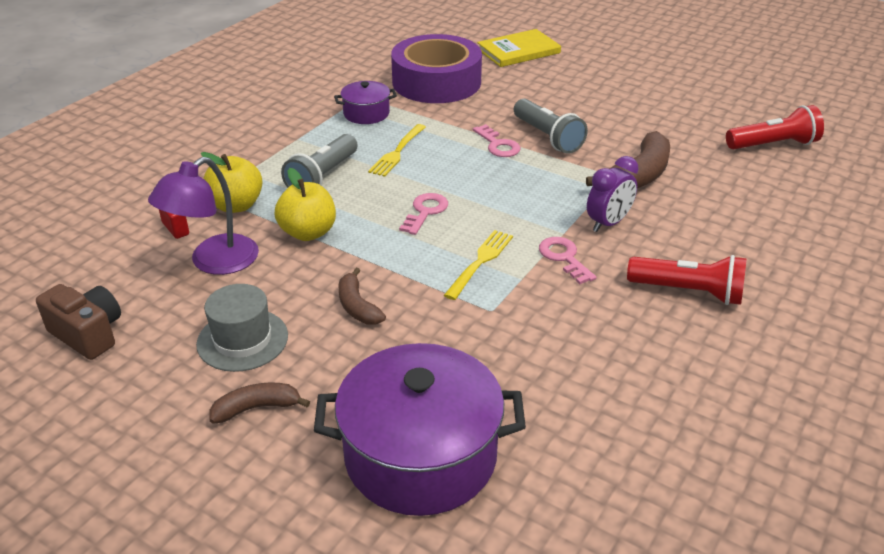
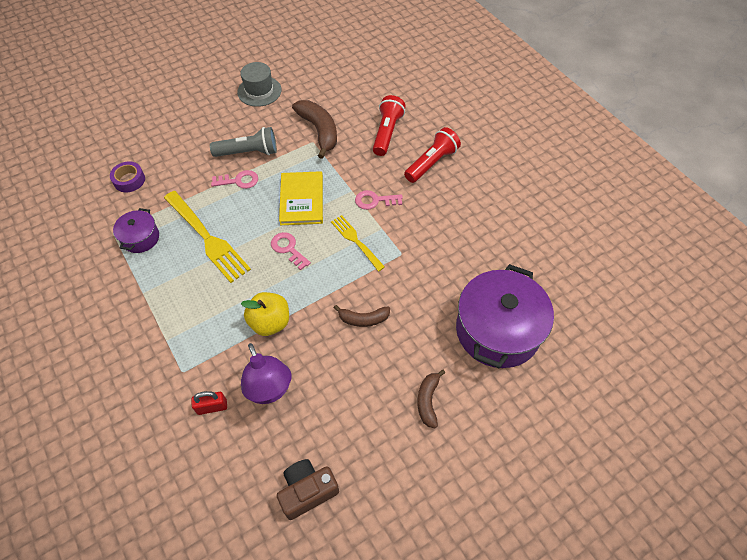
camera: 65 degrees left, 20 degrees up
(236, 205) = (207, 358): yellow apple -> none
(242, 340) = (362, 393): grey hat -> grey hat (259, 91)
(323, 177) = (207, 293): grey flashlight -> none
(397, 152) = (207, 238): yellow fork -> yellow fork, size x1.70
(436, 82) = (129, 180): purple tape -> purple tape, size x0.43
(518, 51) = (125, 117): yellow book -> yellow book (302, 200)
(608, 223) = (355, 166): purple clock -> none
(773, 145) = (329, 61): red flashlight -> red flashlight (387, 133)

